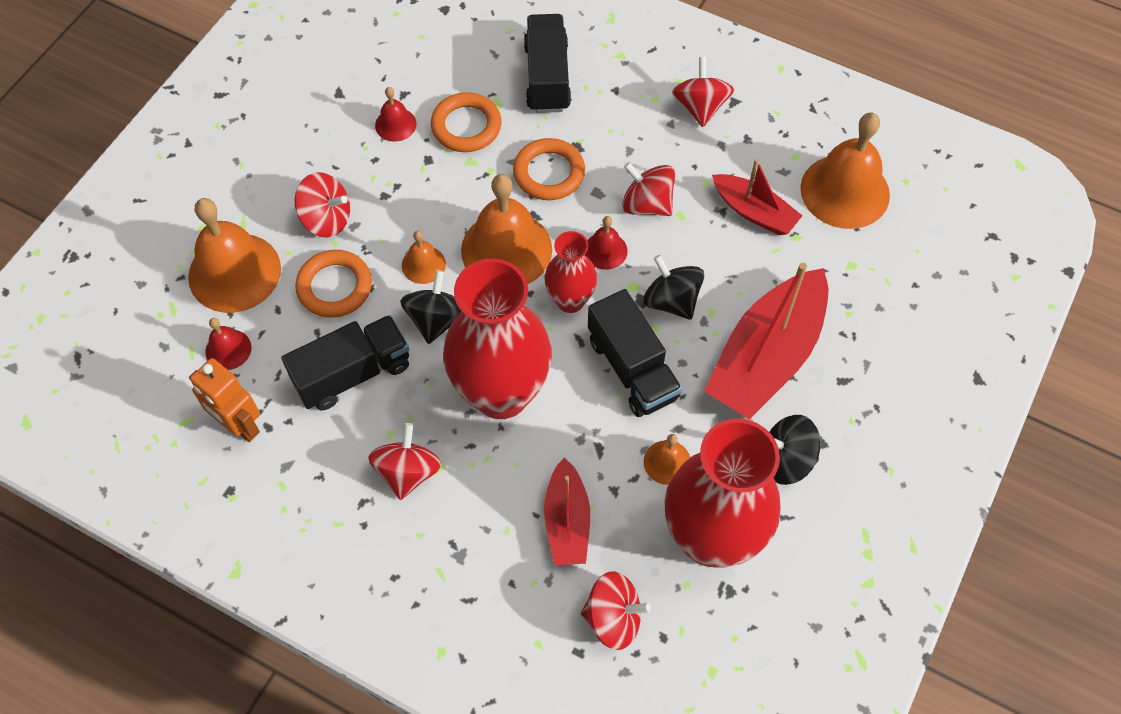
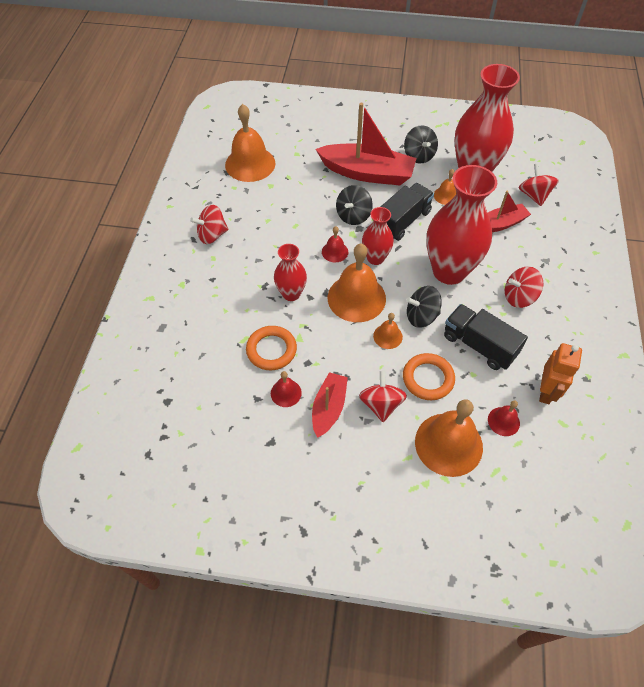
camera: 110 degrees left, 5 degrees down
(547, 77) = (214, 318): black truck -> none
(549, 173) = (291, 294): orange ring -> red vase
(647, 204) = (294, 241): red spinning top -> none
(754, 212) = (279, 196): red boat -> red boat (329, 408)

